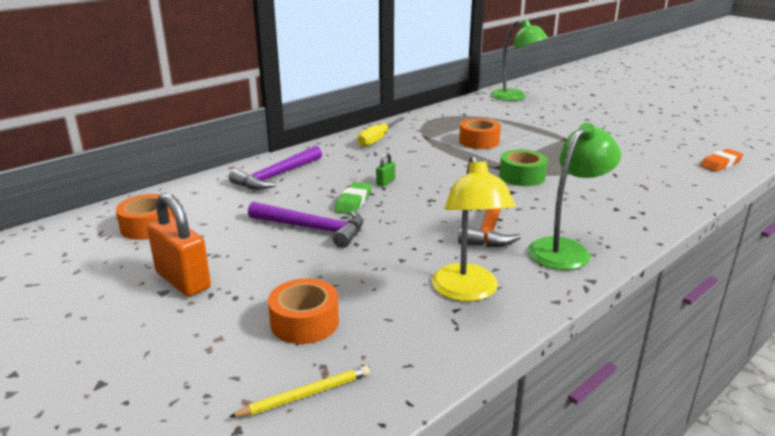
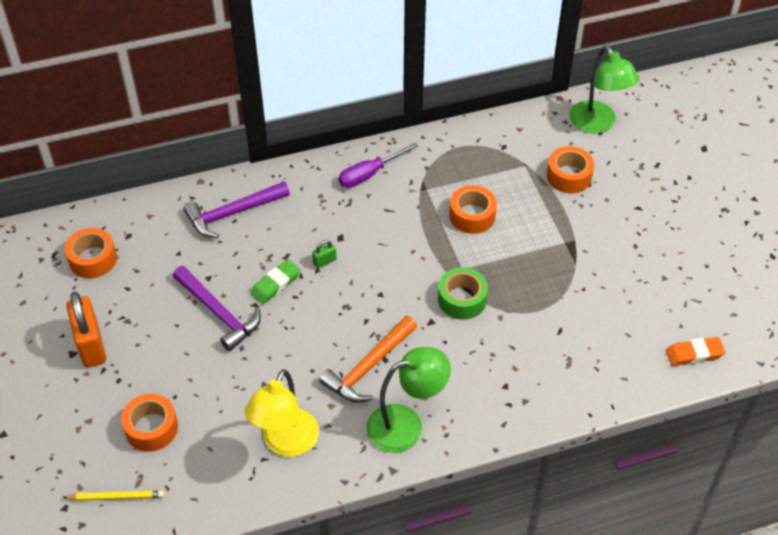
camera: 25 degrees right, 25 degrees up
(377, 139) = (369, 174): yellow screwdriver -> purple screwdriver
(524, 116) = (569, 176): none -> orange tape

